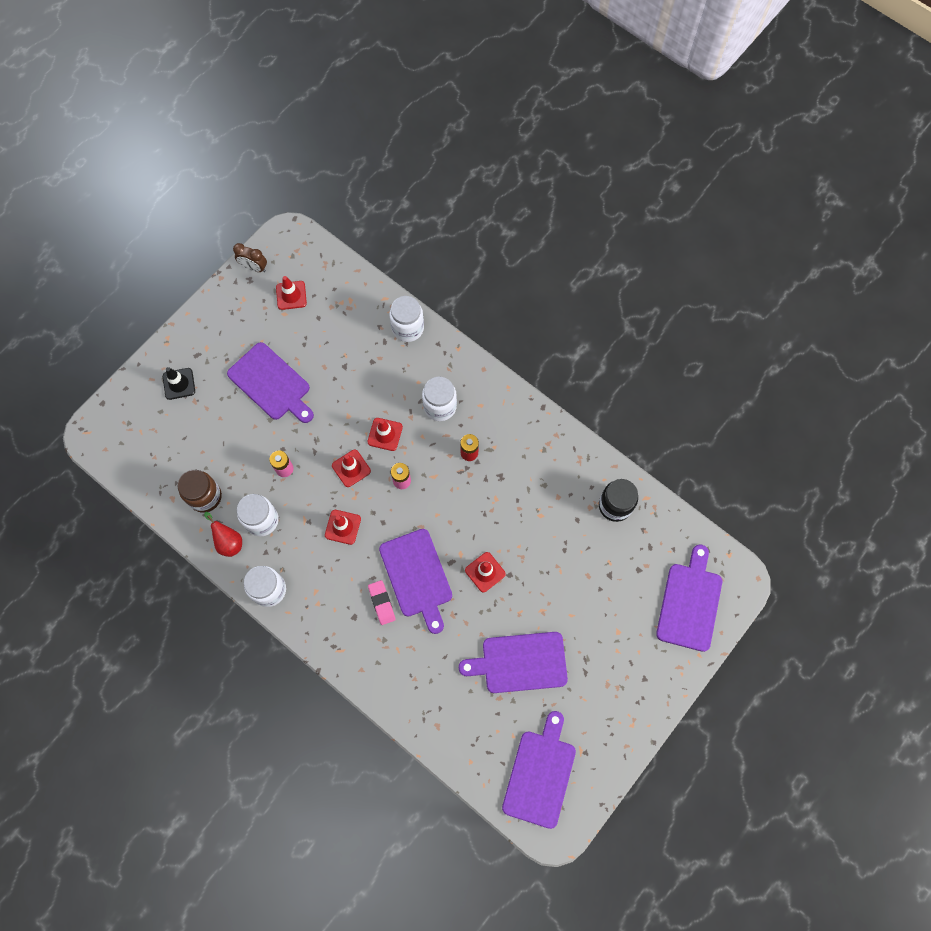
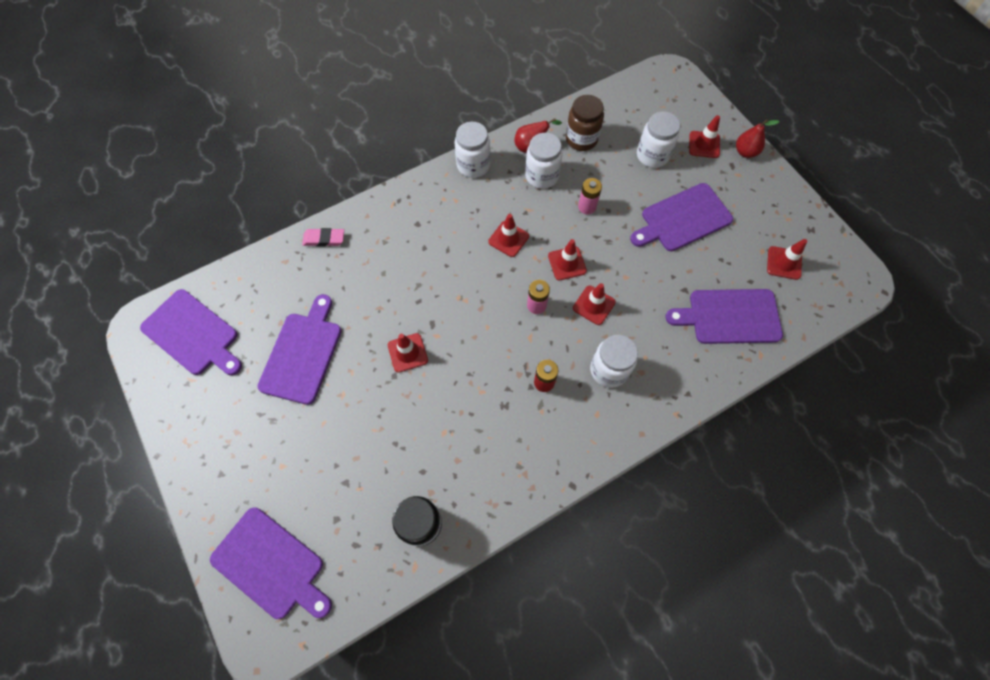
camera: 110 degrees right, 5 degrees down
(177, 346) = (745, 152): none -> red pear
(179, 384) = (704, 144): black traffic cone -> red traffic cone
(254, 268) = (825, 237): brown clock -> none
(382, 603) = (420, 250): pink eraser -> pink eraser (324, 239)
(408, 328) = (716, 367): white jar -> white jar (652, 155)
(417, 576) = (431, 288): purple cutting board -> purple cutting board (729, 316)

